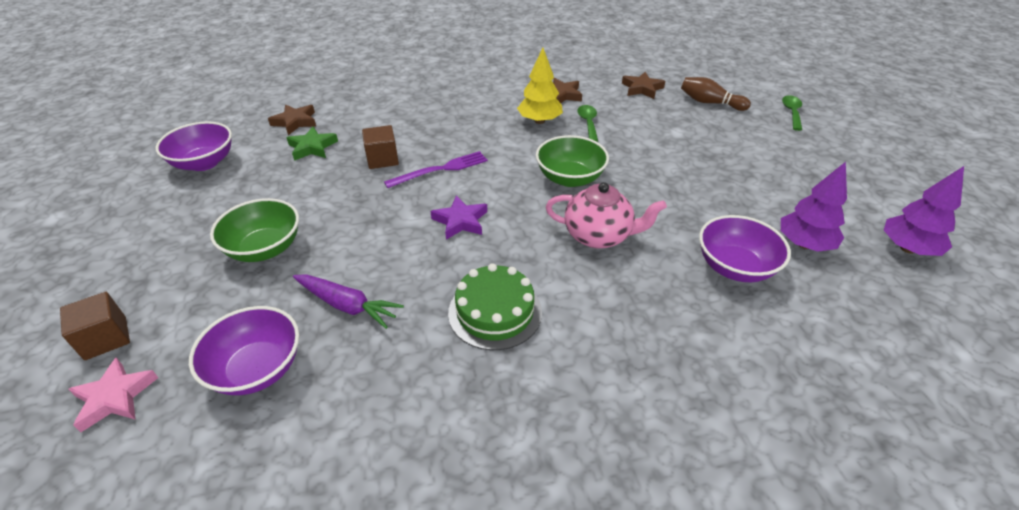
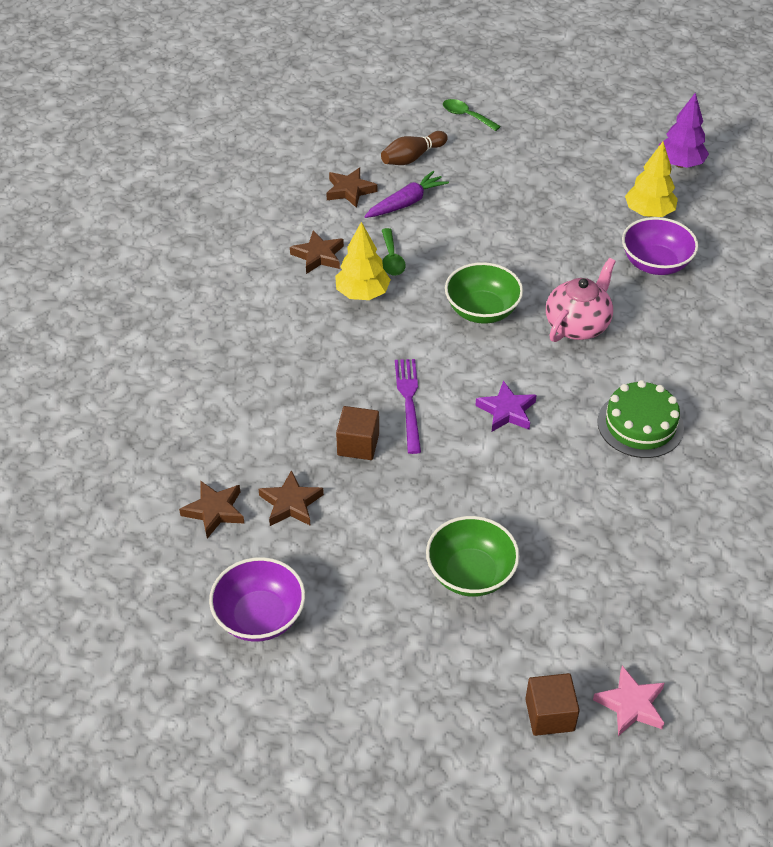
camera: 65 degrees left, 5 degrees up
(257, 369) = (638, 598): purple bowl -> none
(312, 147) = (291, 503): green star -> brown star
(347, 305) = (587, 522): purple carrot -> purple carrot (406, 203)
(588, 123) = (391, 259): green spoon -> green spoon turned 120 degrees counterclockwise
(804, 244) = (649, 212): purple tree -> yellow tree

